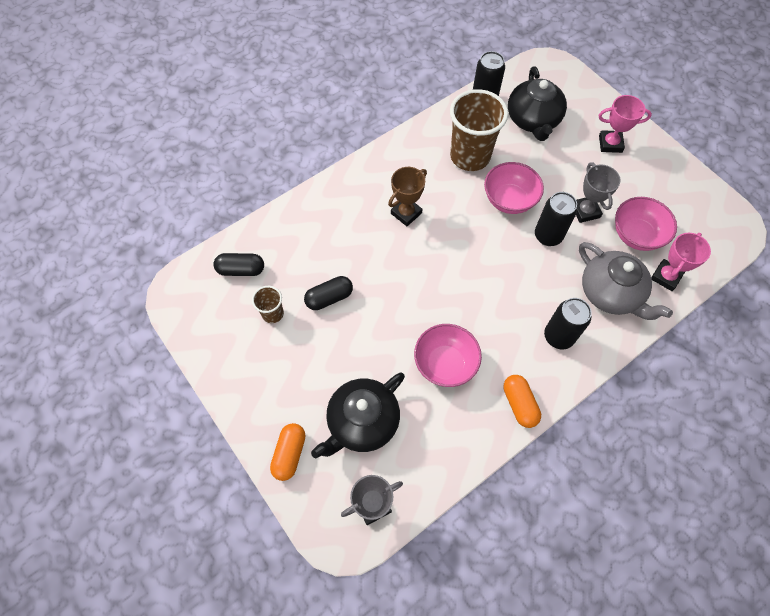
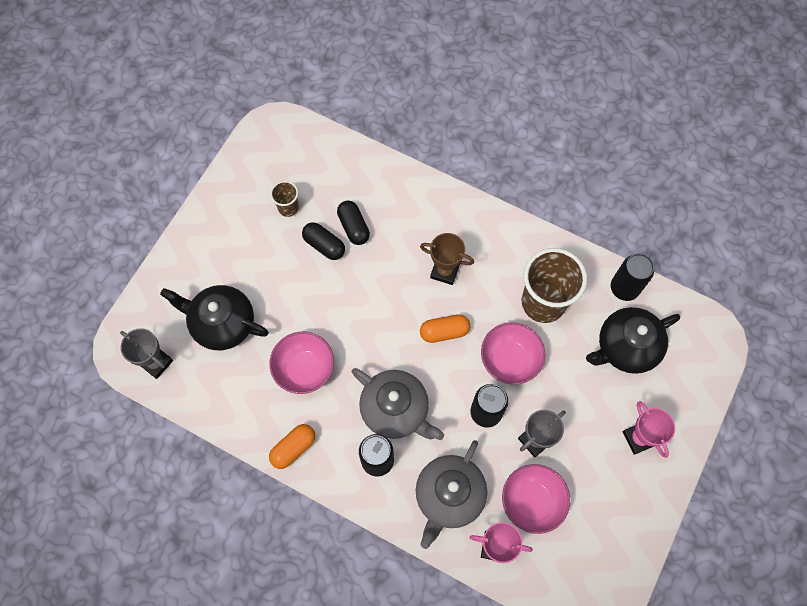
camera: 65 degrees right, 5 degrees up
(241, 270) = (318, 162): black capsule -> black capsule (353, 227)
(289, 454) = (173, 280): orange capsule -> orange capsule (444, 332)
(517, 303) = (396, 410): none -> grey teapot

